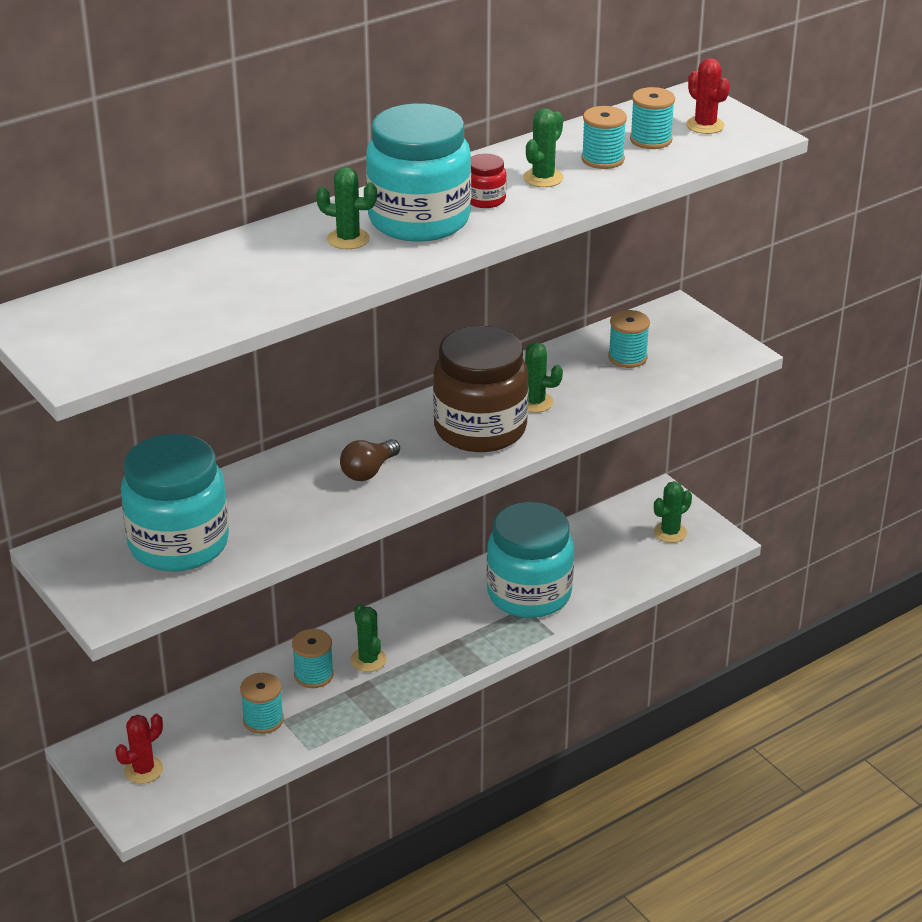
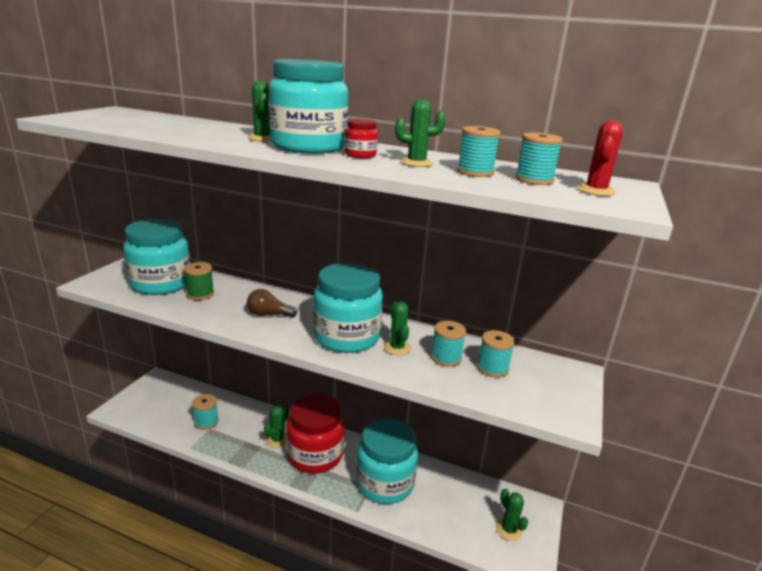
camera: 55 degrees right, 10 degrees down
(143, 770) = (150, 399): red cactus -> none
(251, 515) = (200, 294): none -> green spool
(313, 675) = (252, 425): turquoise spool -> turquoise spool (446, 358)
(429, 635) = (315, 455): none -> red jar
(480, 429) = (347, 337): brown jar -> turquoise jar
(670, 532) = (508, 530): green cactus -> green cactus turned 45 degrees clockwise

